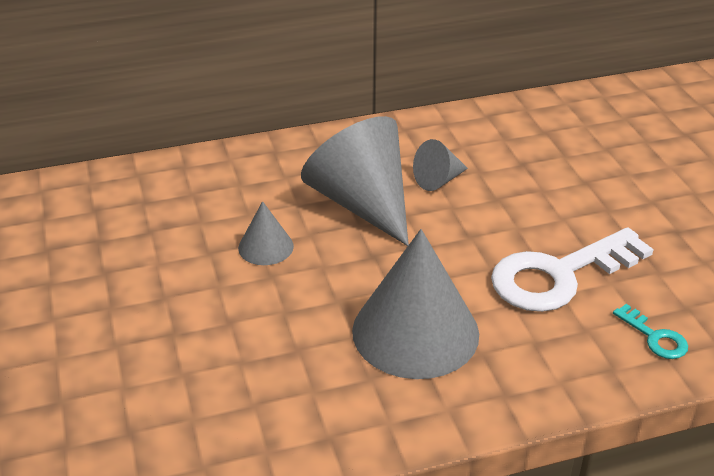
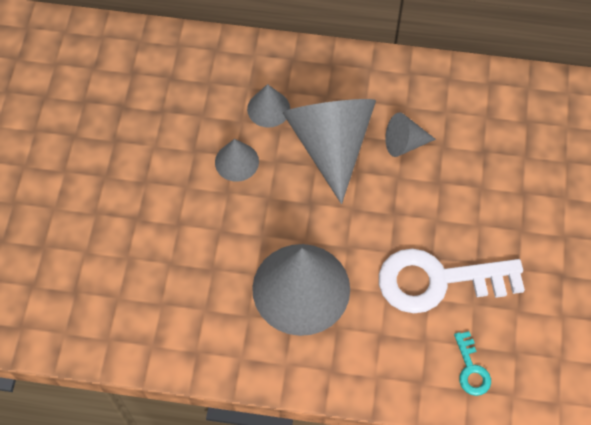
camera: 25 degrees right, 25 degrees up
(273, 195) = (268, 108): none -> grey cone

